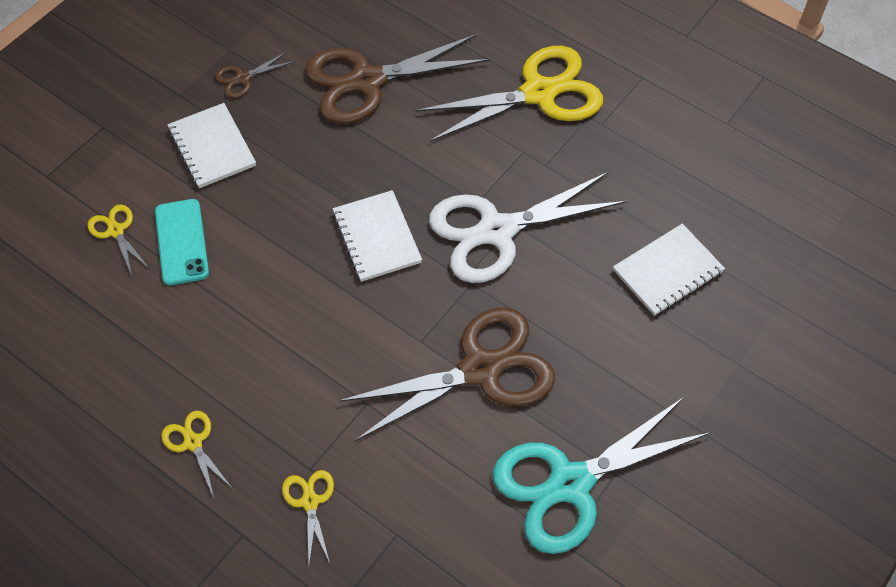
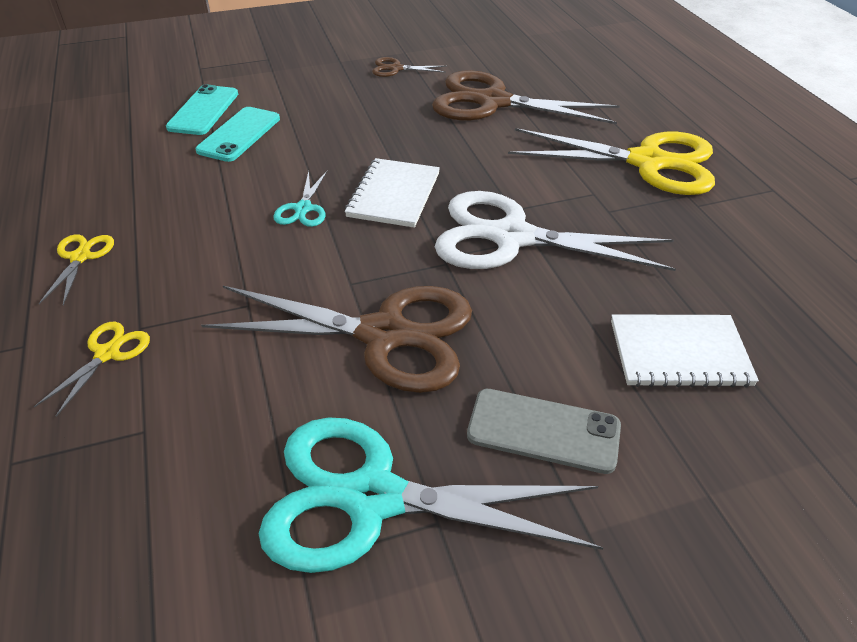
camera: 35 degrees right, 15 degrees down
(116, 231) = (203, 110): yellow scissors -> turquoise phone
(212, 147) = (328, 94): white notebook -> none
(319, 293) = (303, 209): none -> turquoise scissors
(629, 379) = (543, 431): none -> grey phone

